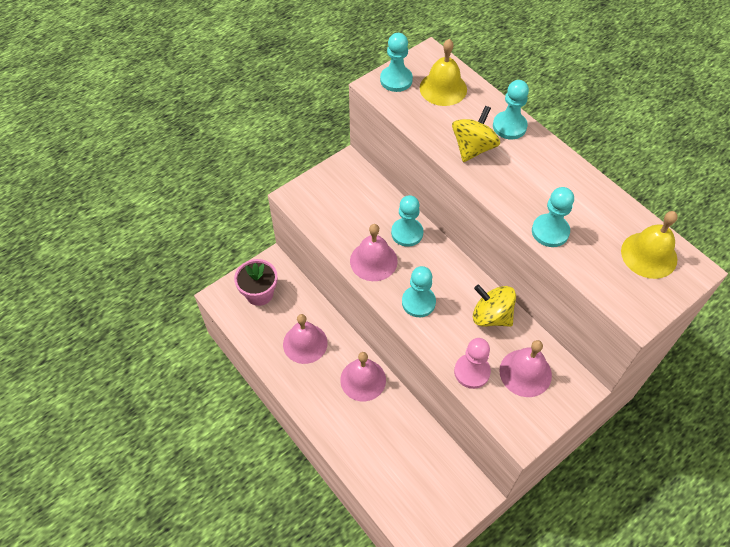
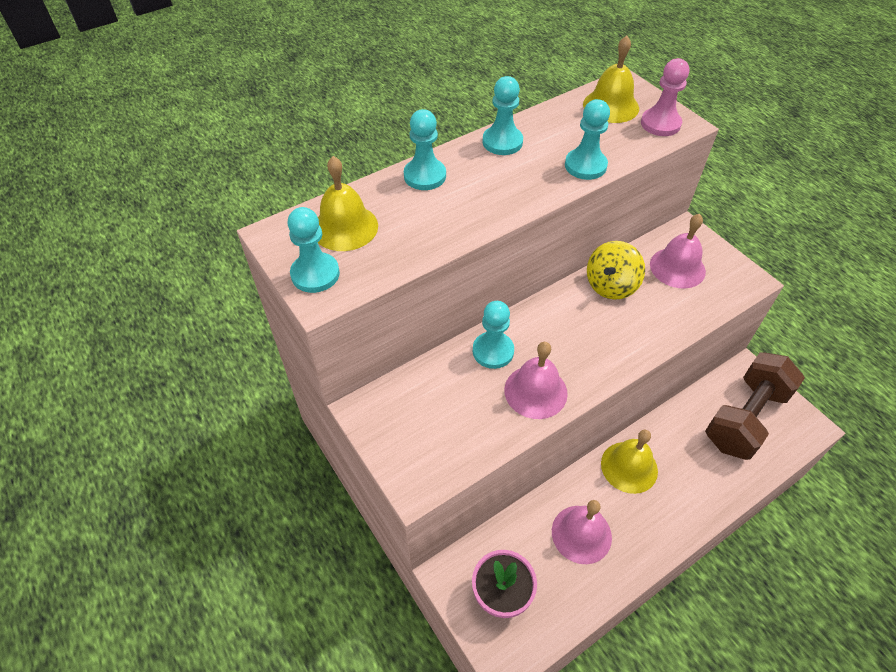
camera: 85 degrees left, 5 degrees down
(363, 380) = (629, 467): pink bell -> yellow bell
(418, 302) = (597, 350): turquoise pawn -> turquoise pawn (502, 142)
(422, 481) = (745, 418): none -> brown dumbbell
(472, 372) = (683, 311): pink pawn -> pink pawn (660, 124)
(473, 148) = (456, 211): yellow spinning top -> none

